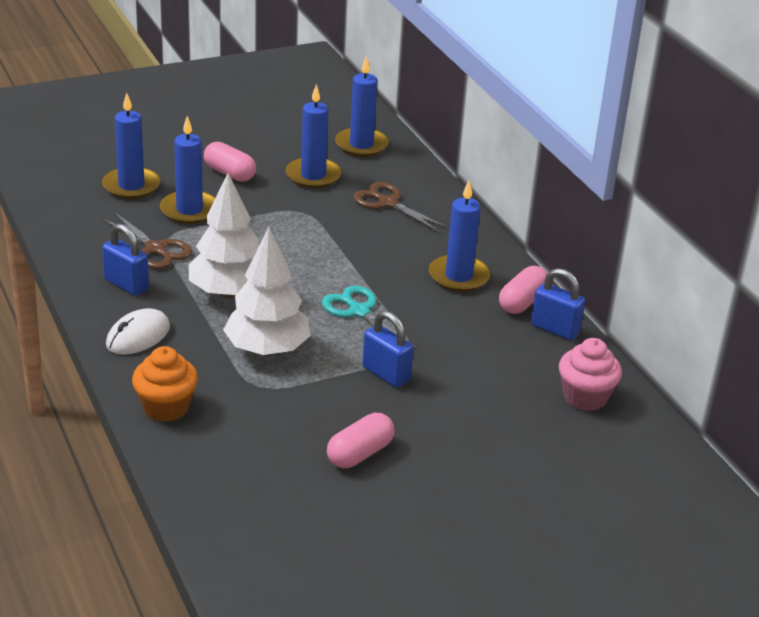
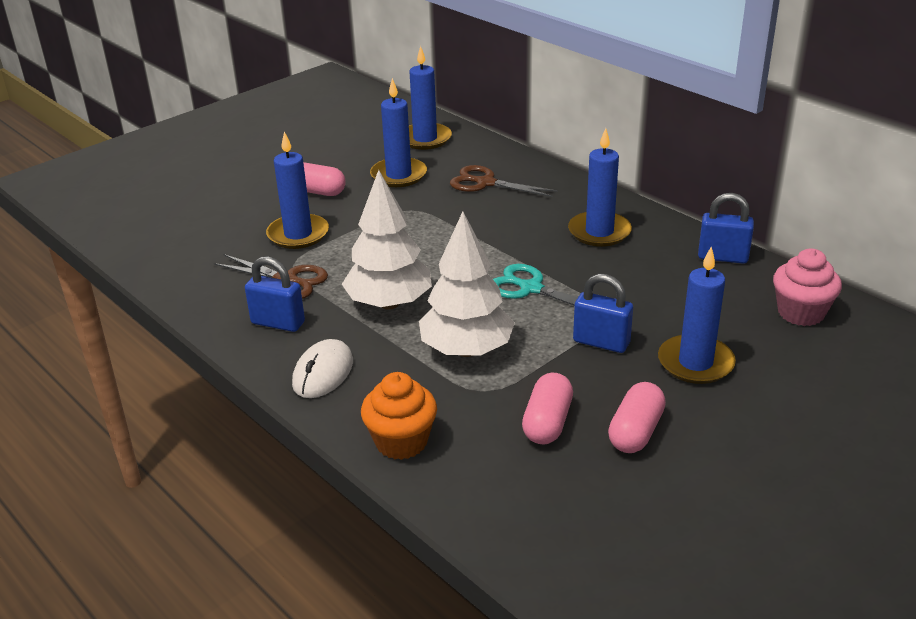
camera: 15 degrees left, 0 degrees up
(131, 186) = (224, 226): blue candle -> blue candle (695, 363)
(522, 302) = (674, 240): pink capsule -> pink capsule (547, 423)

